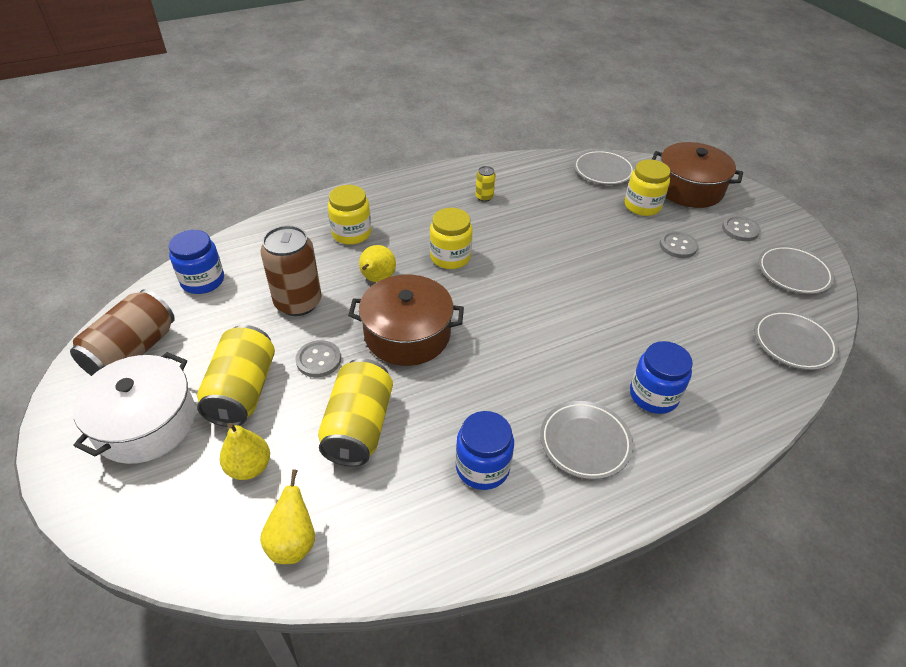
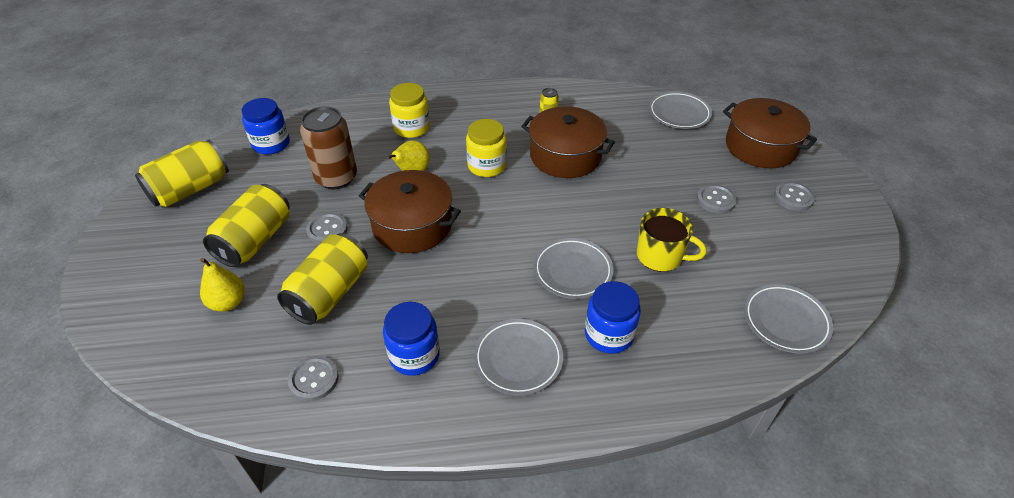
camera: 20 degrees right, 0 degrees up
(133, 352) = (191, 189): brown can -> yellow can
(146, 423) = (171, 247): white pot -> none
(293, 542) = (229, 372): yellow pear -> none
(391, 523) = (314, 379): none -> grey button
(521, 231) = (565, 156): none -> brown pot
(642, 206) = (700, 154): yellow jar -> none
(659, 309) = (660, 256): none -> yellow mug
(793, 273) = (828, 252): grey plate -> grey plate (572, 271)

